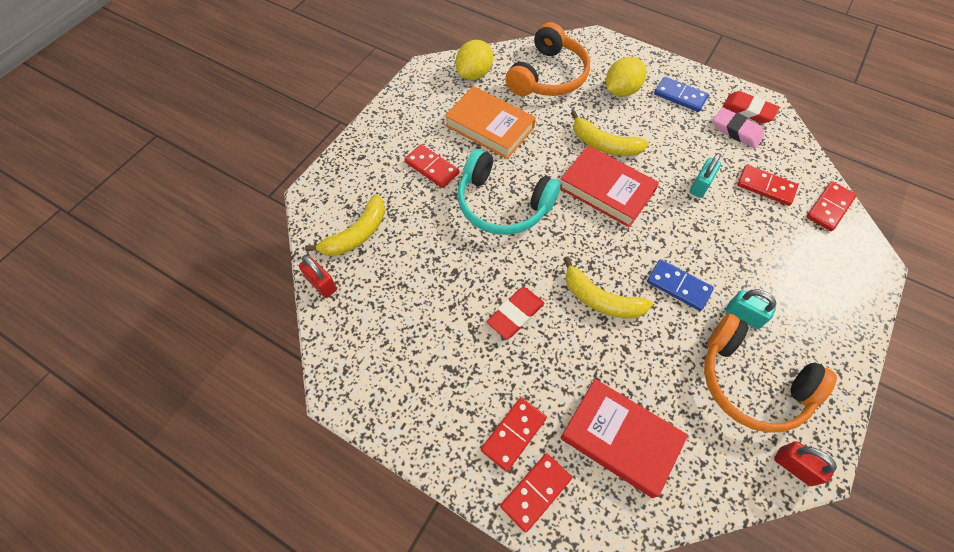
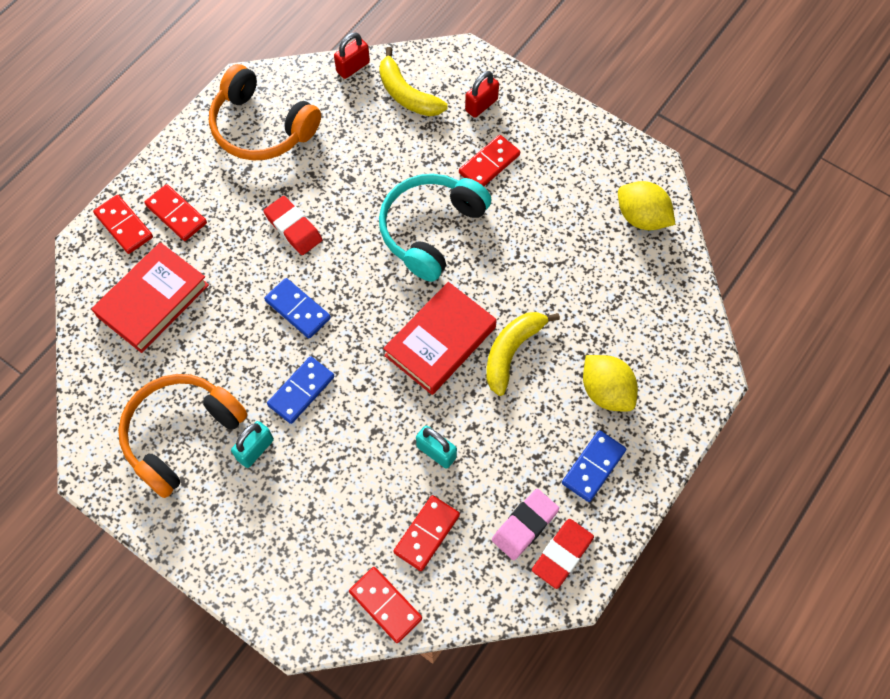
camera: 95 degrees right, 5 degrees up
(489, 127) = (548, 227): orange book -> none
(548, 76) = (636, 304): orange headphones -> orange headphones (261, 128)
(600, 299) = (298, 309): yellow banana -> blue domino
(794, 466) = (94, 448): red padlock -> red padlock (481, 105)

